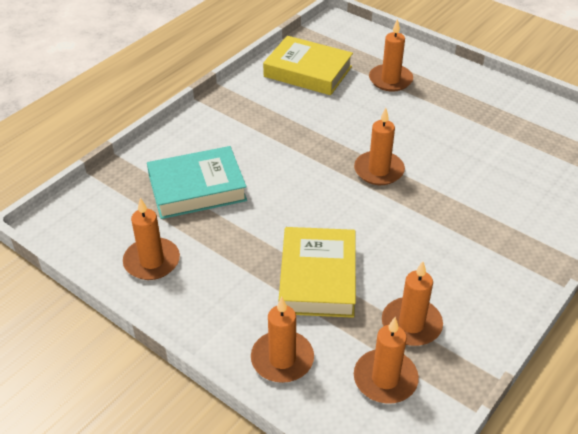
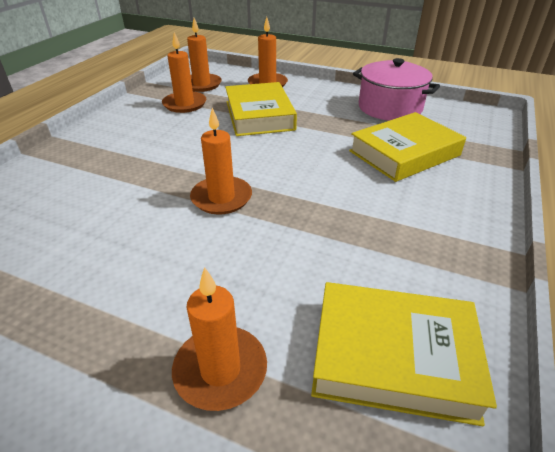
camera: 165 degrees right, 5 degrees down
(152, 261) = (390, 108): orange candle -> pink pot
(197, 188) = (404, 153): turquoise book -> yellow book

